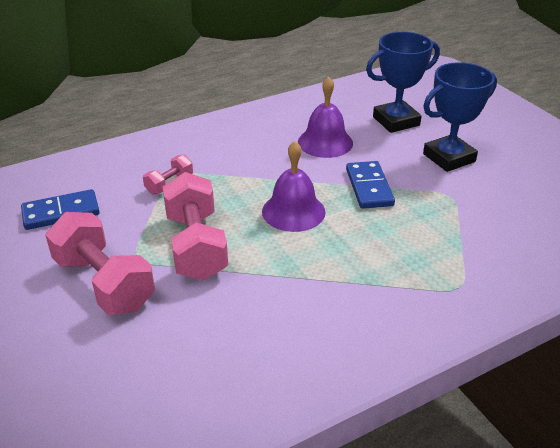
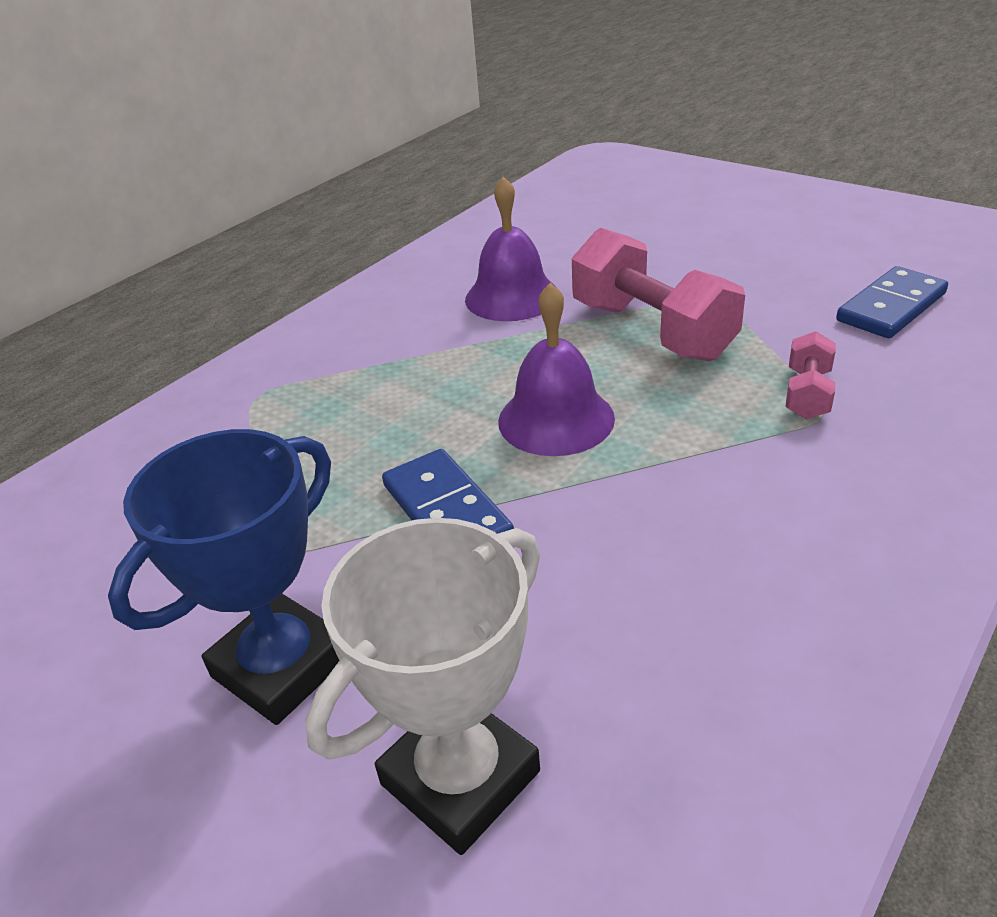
camera: 160 degrees right, 0 degrees up
(104, 283) = (710, 268): pink dumbbell -> none
(325, 142) = (610, 604): purple bell -> purple bell (512, 297)
(396, 121) = (460, 777): blue trophy -> white trophy

